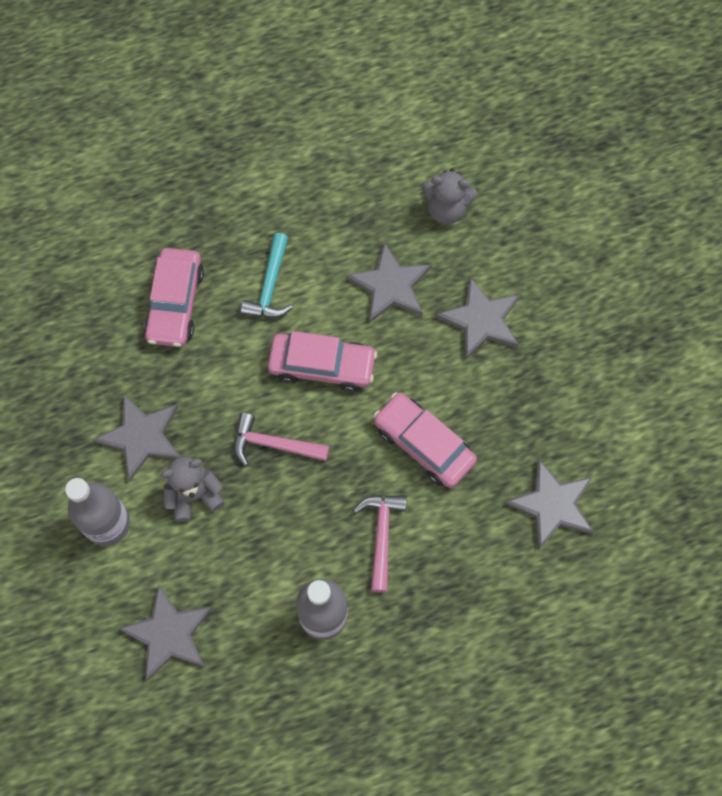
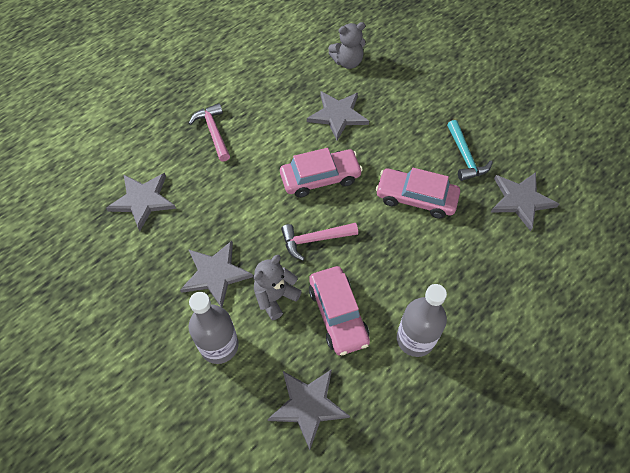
camera: 25 degrees left, 10 degrees down
(175, 303) = (197, 179): pink car -> pink car (338, 314)
(270, 286) = (258, 144): turquoise hammer -> turquoise hammer (465, 157)
(381, 536) = (423, 267): pink hammer -> pink hammer (213, 132)
(481, 320) = (407, 113): grey star -> grey star (143, 200)

